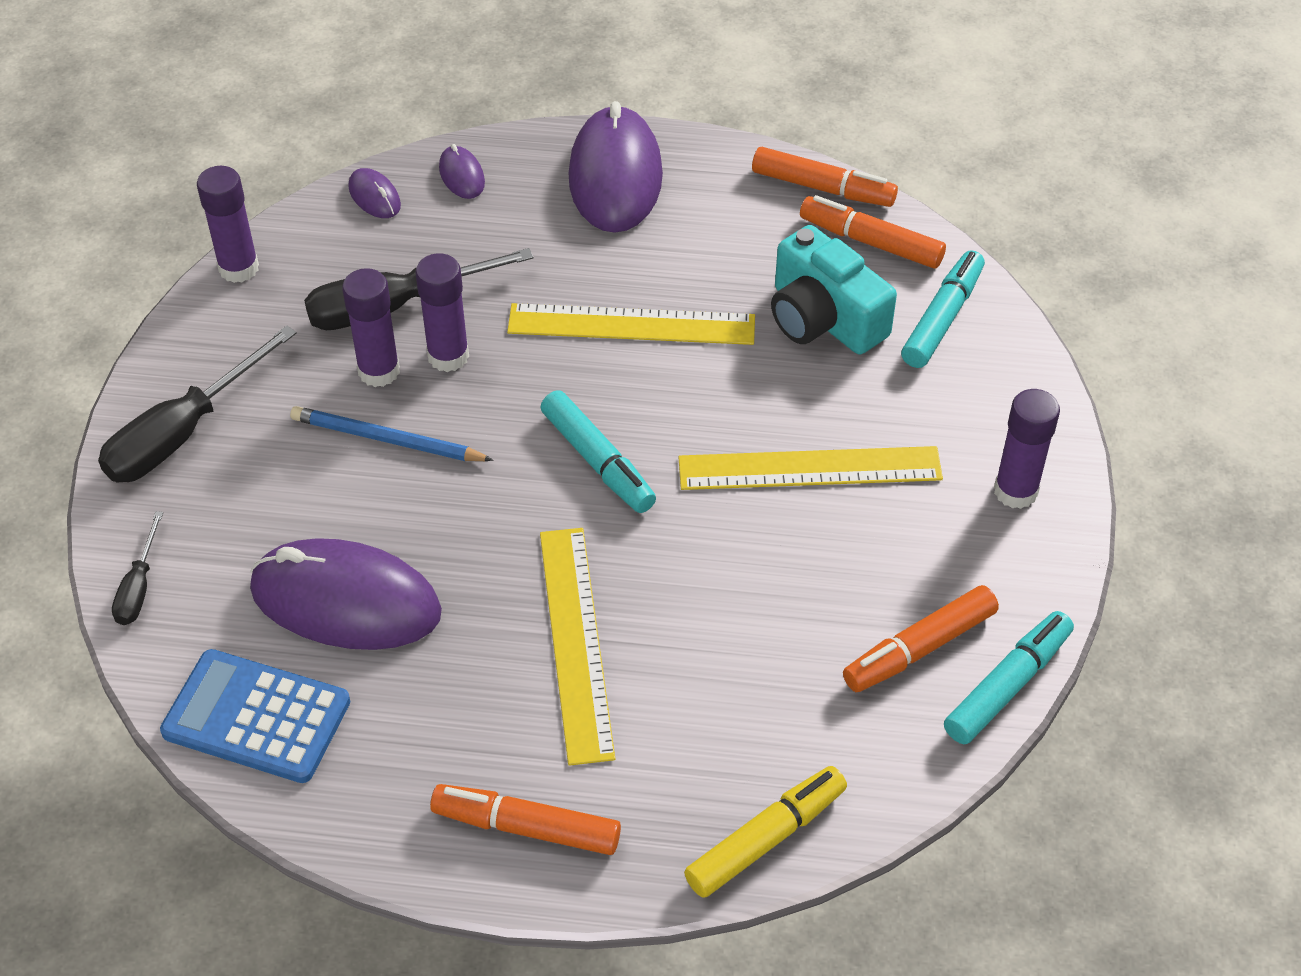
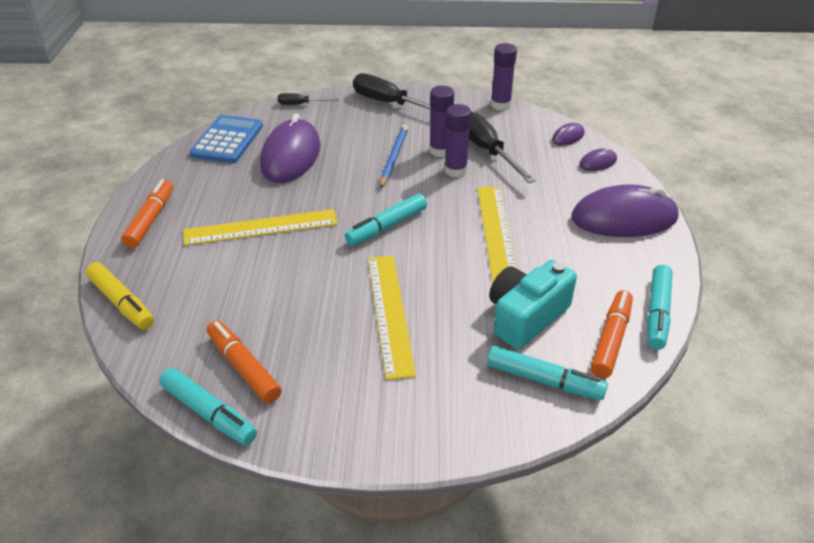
camera: 85 degrees right, 10 degrees down
(823, 188) = (657, 313): orange marker -> turquoise marker
(1015, 491) = (379, 421): purple glue stick -> none

